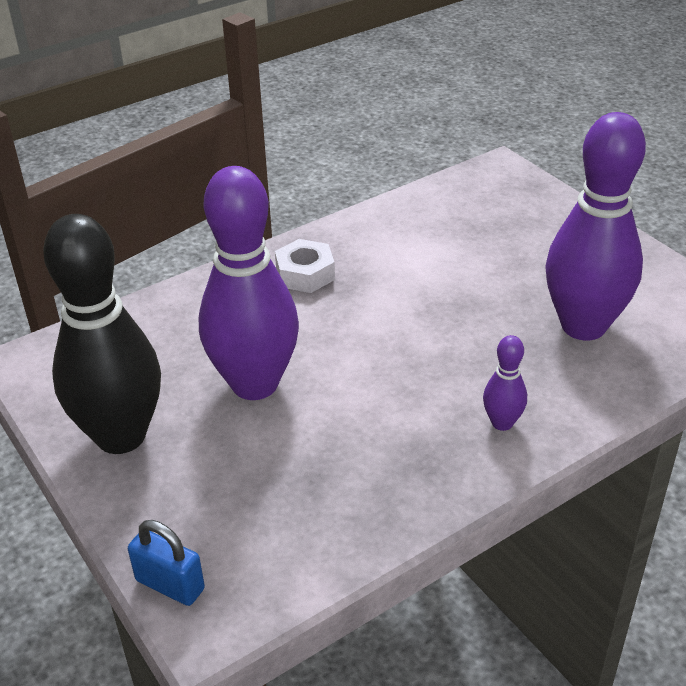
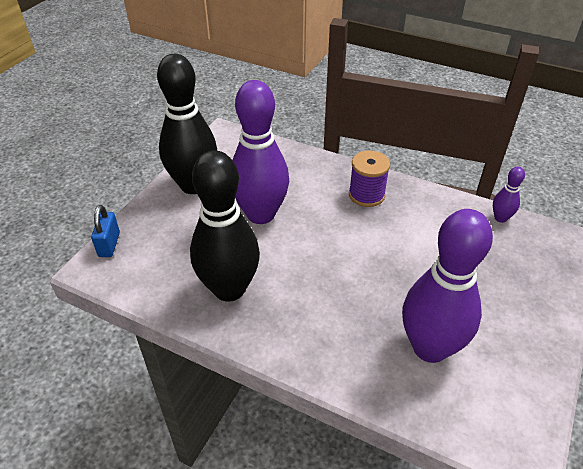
camera: 60 degrees right, 5 degrees up
(305, 274) = (366, 195): white nut -> purple spool
(377, 466) = (229, 289): none -> black bowling pin
(502, 423) = (301, 334): purple bowling pin -> purple bowling pin (500, 218)

